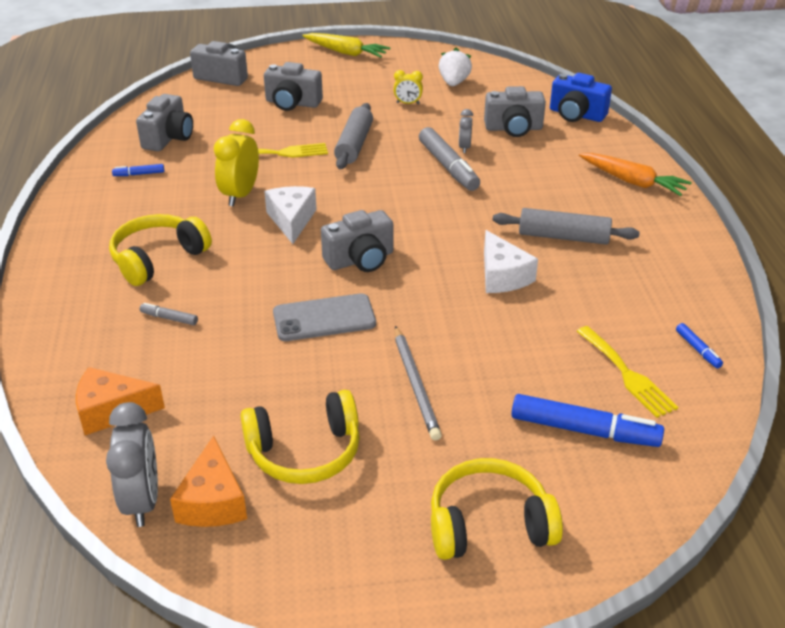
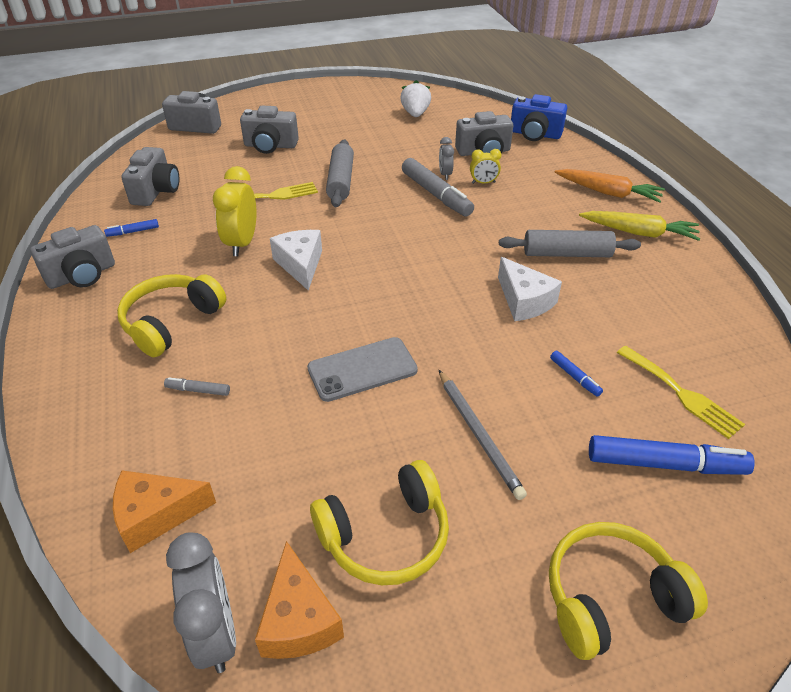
camera: 10 degrees left, 5 degrees up
(346, 52) = (308, 94): yellow carrot -> yellow carrot (639, 233)
(360, 260) = (381, 299): grey camera -> grey camera (82, 275)
(408, 103) = (379, 136): yellow clock -> yellow clock (483, 183)
(697, 350) = (735, 357): blue marker -> blue marker (574, 377)

